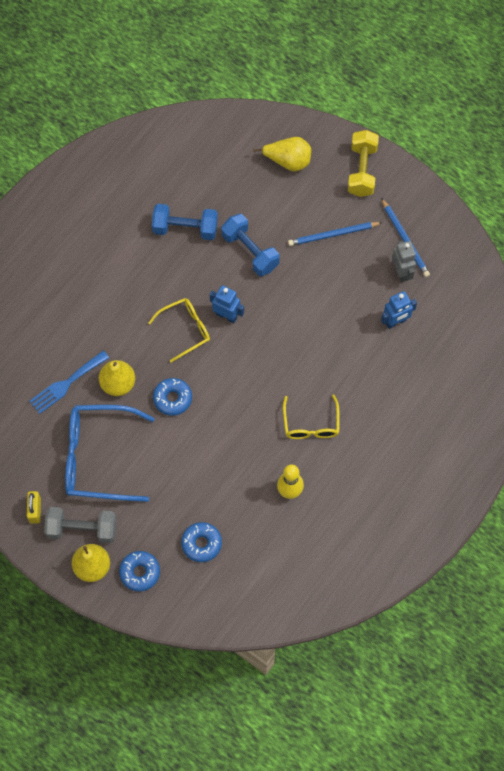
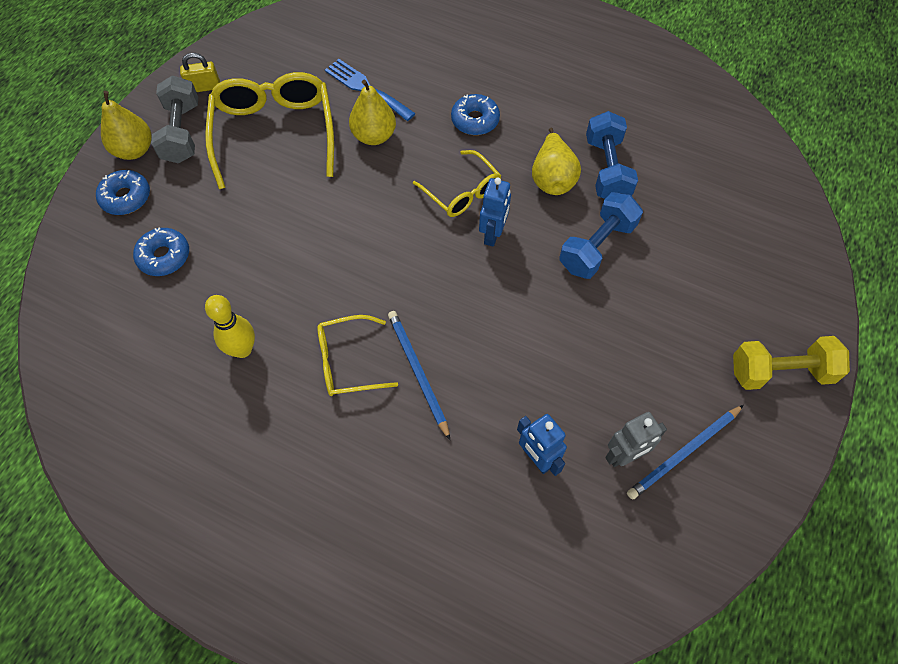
camera: 80 degrees right, 5 degrees down
(98, 458) = (274, 133): blue glasses -> yellow glasses
(172, 399) = (362, 194): blue donut -> blue donut (475, 120)
(288, 161) = (754, 272): yellow pear -> yellow pear (552, 179)
(333, 235) = (657, 347): blue pencil -> blue pencil (418, 372)

